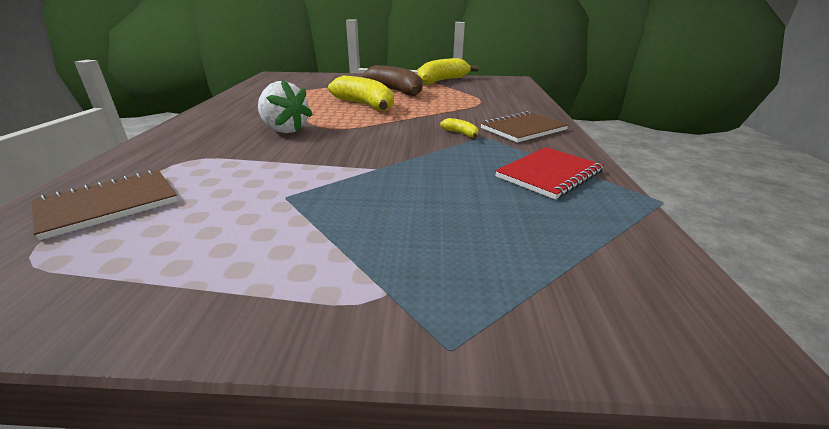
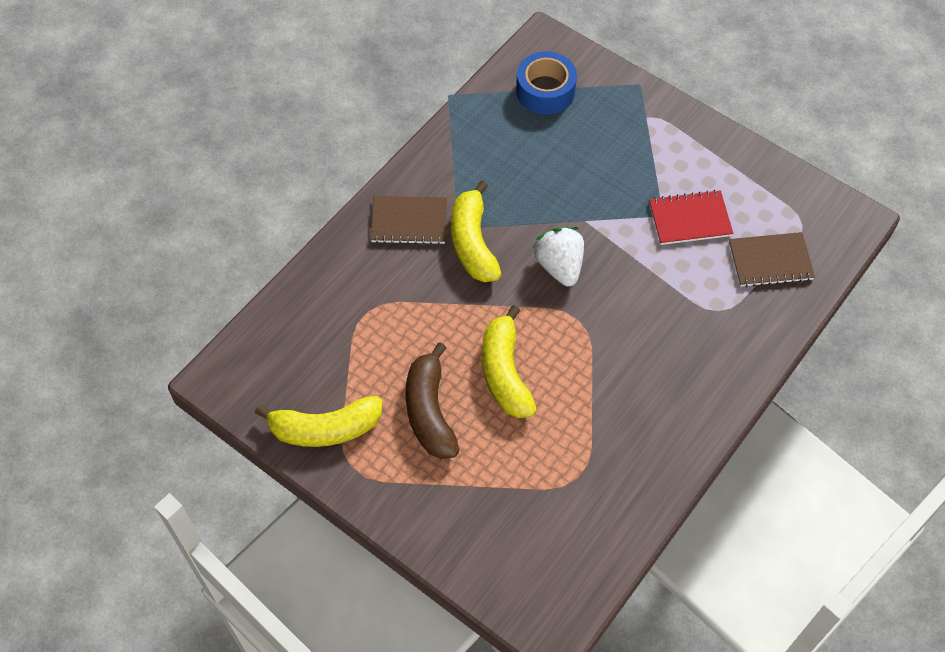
camera: 145 degrees left, 30 degrees up
(284, 130) = (623, 338): white strawberry -> white strawberry (559, 266)
(461, 133) = (472, 243): yellow banana -> yellow banana, size x2.38
(549, 174) = (477, 151): red notebook -> red notebook (690, 219)
(580, 255) = (545, 91): none -> blue tape

